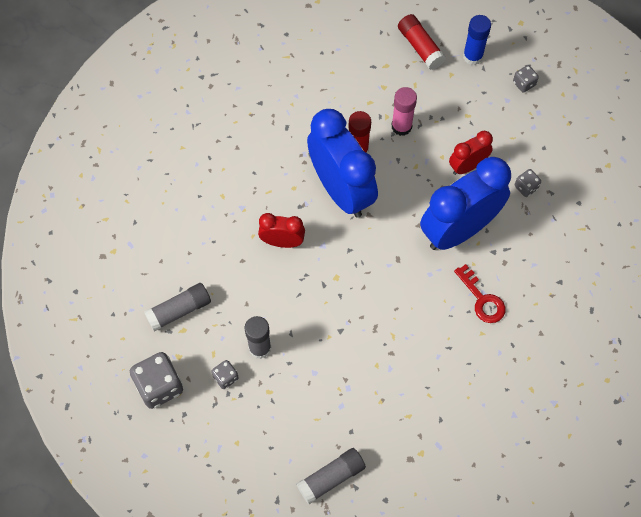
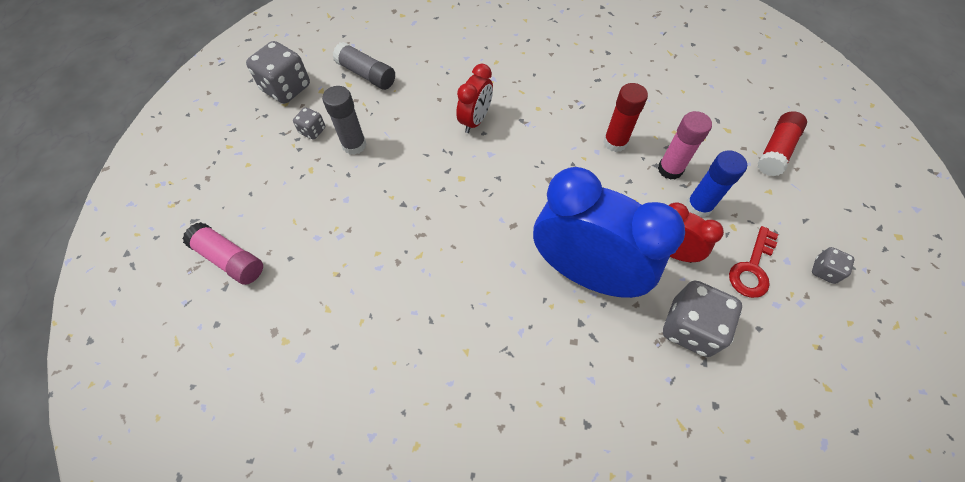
camera: 65 degrees right, 5 degrees down
(282, 242) = (475, 120): red clock -> red clock turned 45 degrees clockwise
(331, 478) = (230, 259): grey glue stick -> pink glue stick
(341, 190) = (560, 145): blue clock -> none
(472, 56) = (810, 203): blue glue stick -> blue glue stick (698, 206)
(482, 299) = (511, 333): red key -> red key (752, 268)
(526, 187) = (690, 327): grey dice -> grey dice, size x1.95

